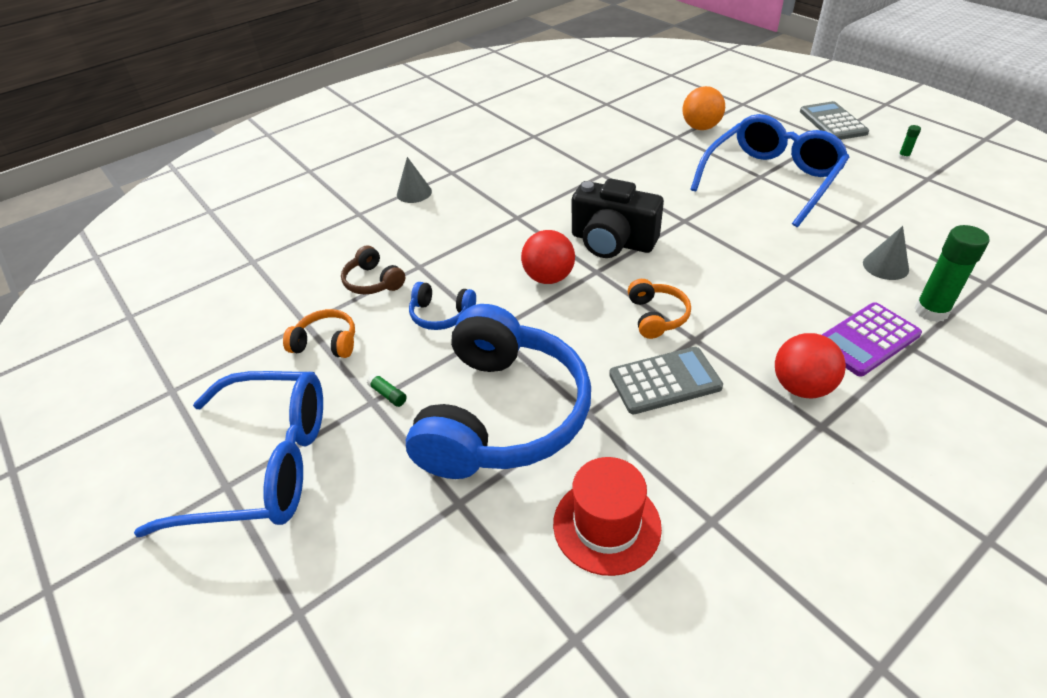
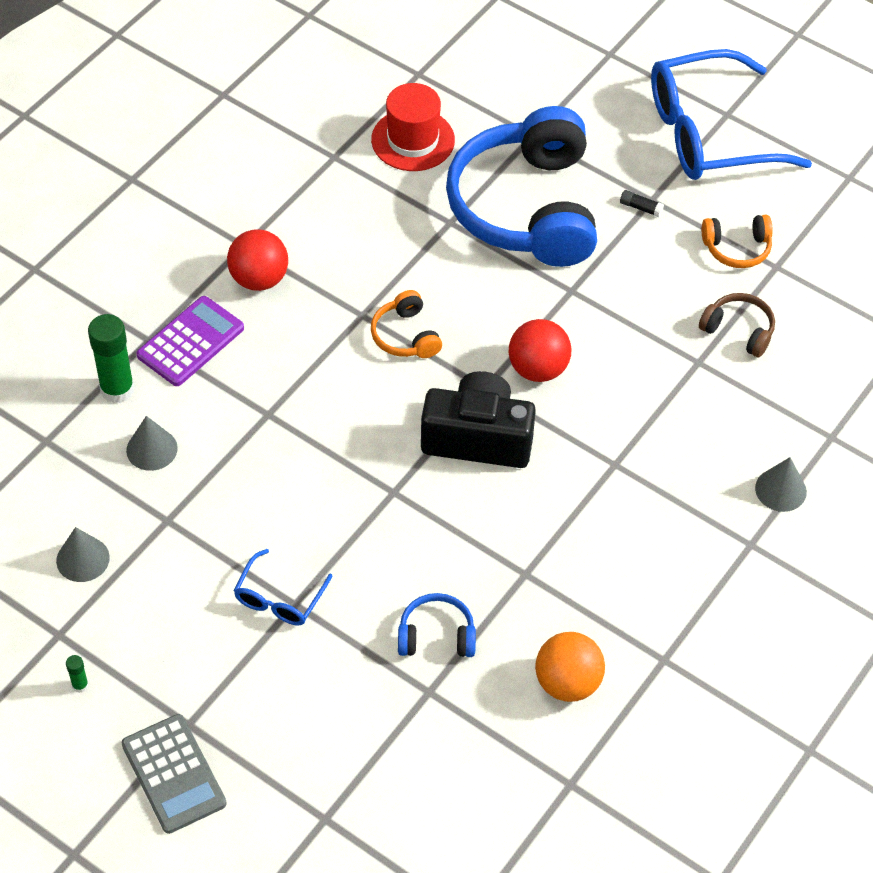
camera: 160 degrees right, 10 degrees up
(388, 394) = (640, 208): green glue stick -> black glue stick
(441, 315) = (636, 300): blue headphones -> blue headphones (436, 635)
(665, 381) = (386, 264): grey calculator -> none
(700, 127) = (392, 725): orange ball -> orange ball (567, 683)
(771, 179) = (279, 598): blue glasses -> blue glasses, size x0.46
(923, 211) = (82, 559): none -> grey cone

